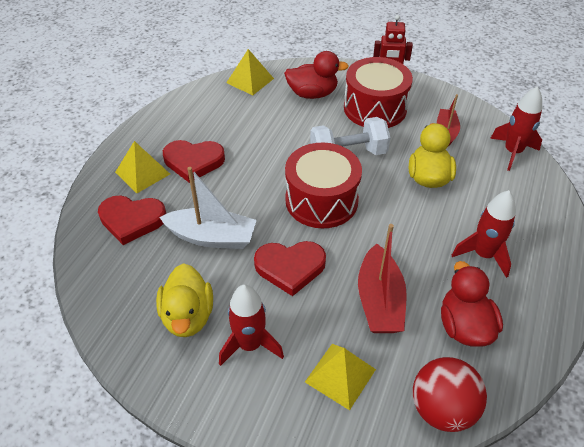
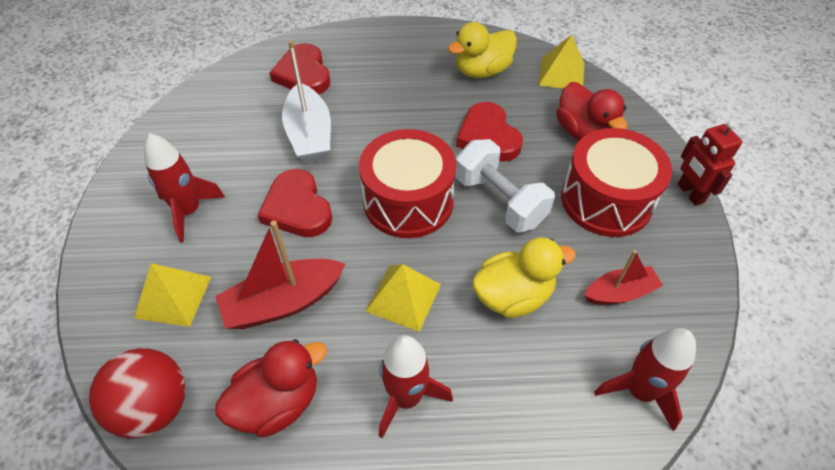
camera: 65 degrees right, 5 degrees up
(142, 173) = (366, 56): yellow pyramid -> yellow pyramid (403, 297)
(188, 316) = (207, 155): yellow duck -> yellow duck (482, 71)
(193, 161) = (403, 82): red heart -> red heart (488, 136)

